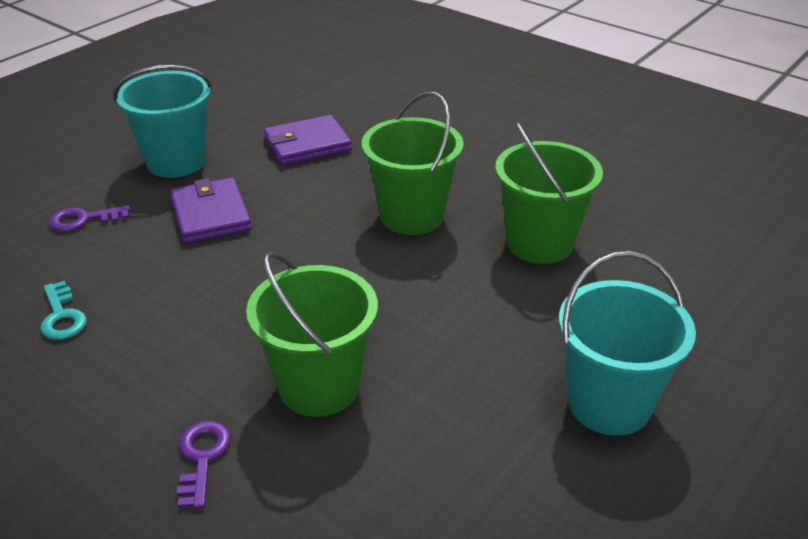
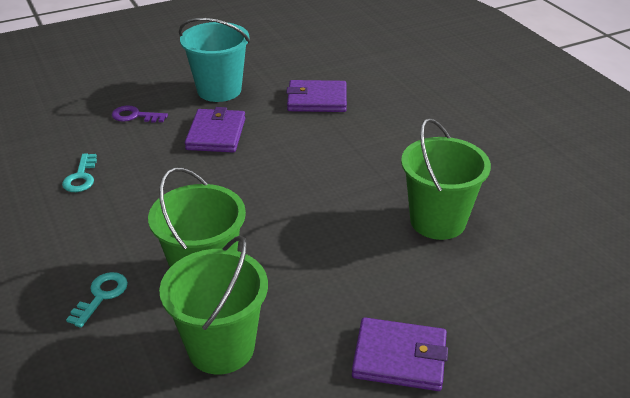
camera: 25 degrees right, 0 degrees up
(202, 458) = (101, 296): purple key -> turquoise key
(412, 216) = (355, 173): green bucket -> green bucket (221, 347)
(609, 403) = (399, 358): turquoise bucket -> purple wallet

